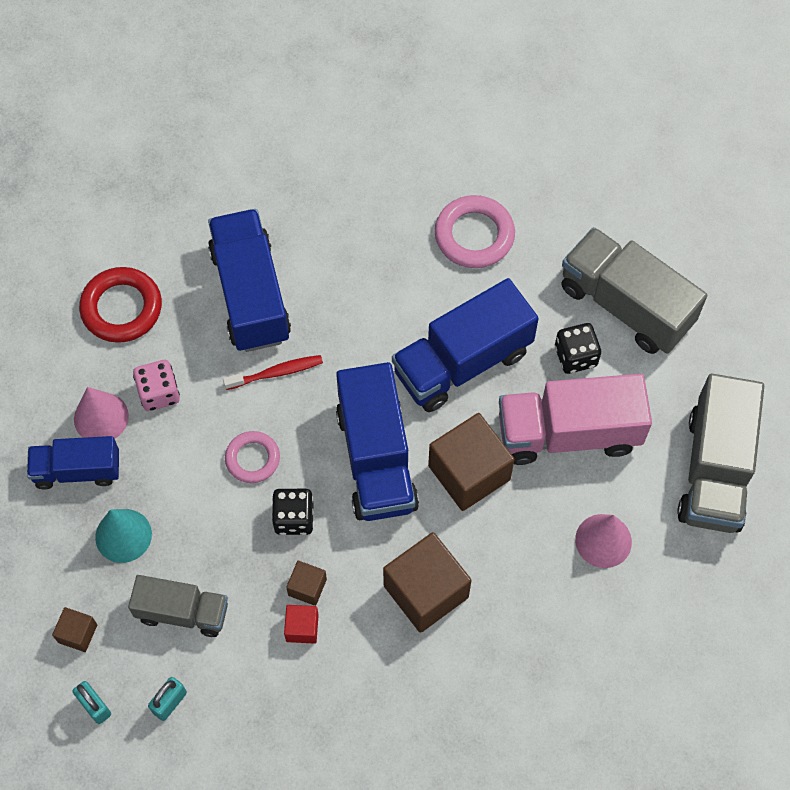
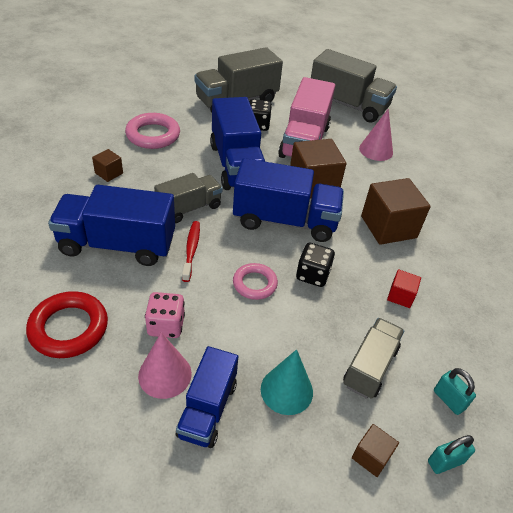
camera: 75 degrees left, 20 degrees down
(307, 587) = (369, 284): brown cube -> brown cube (109, 173)
(346, 341) = (189, 208): none -> grey truck

